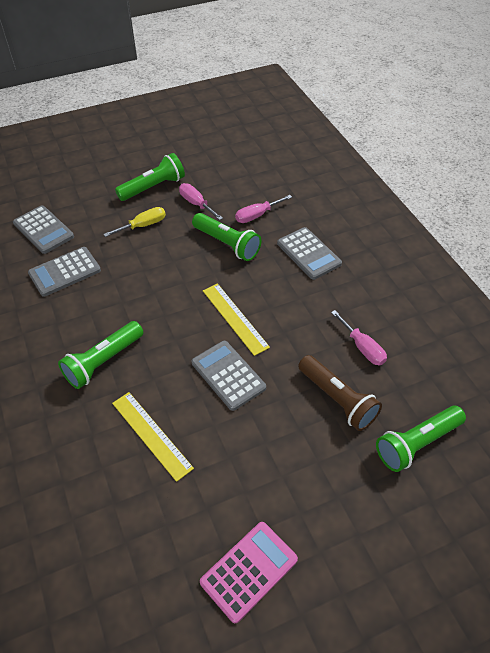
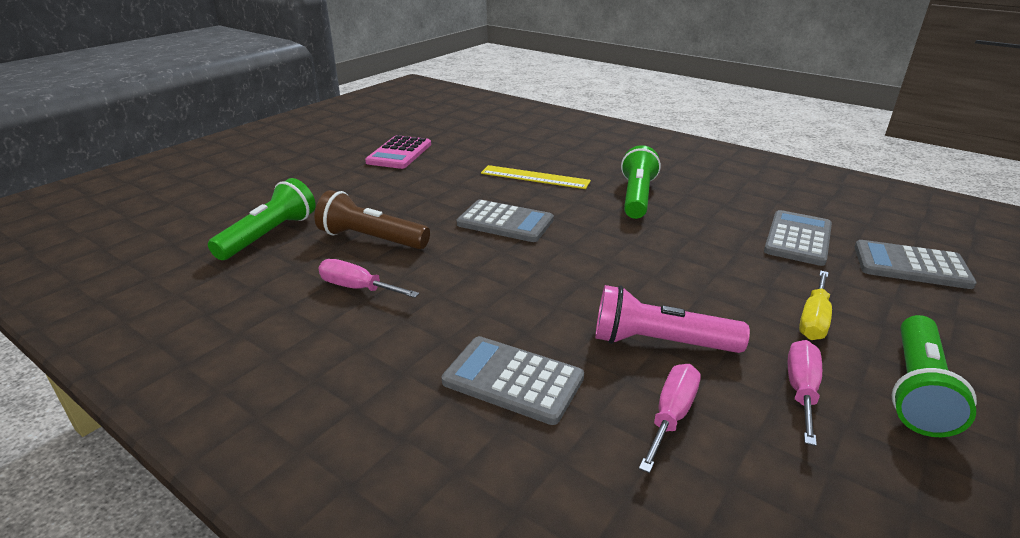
camera: 150 degrees right, 20 degrees down
(196, 204) = (801, 390): pink screwdriver -> pink screwdriver turned 90 degrees counterclockwise
(227, 244) = (659, 342): green flashlight -> pink flashlight
(235, 318) = (546, 264): yellow ruler -> none

